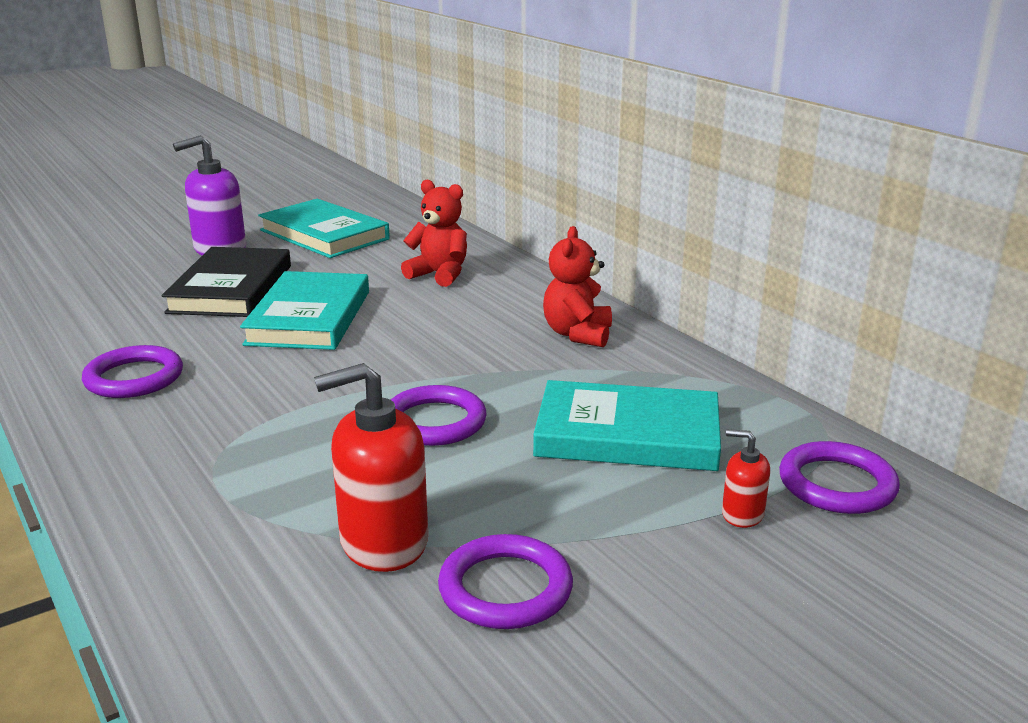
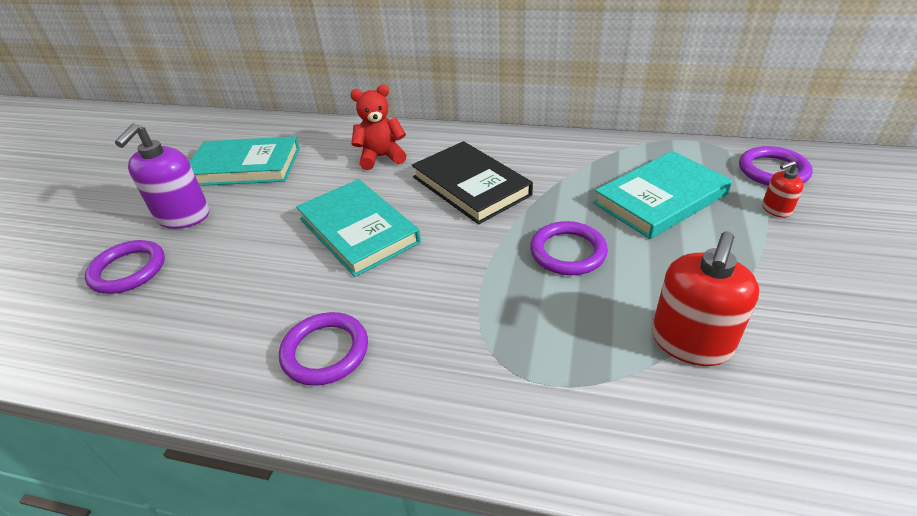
camera: 40 degrees left, 15 degrees up
(231, 289) = (257, 241): black book -> black book (471, 186)
(505, 588) = (783, 321): purple ring -> purple ring (128, 270)
(577, 334) = (529, 155): red teddy bear -> none

